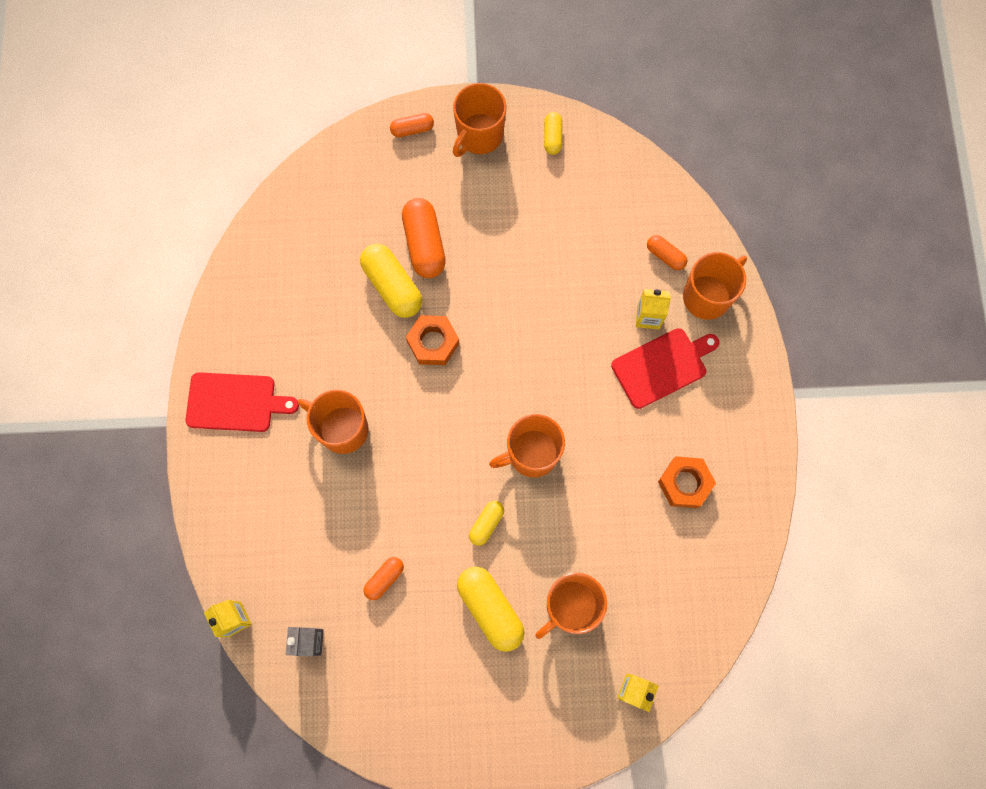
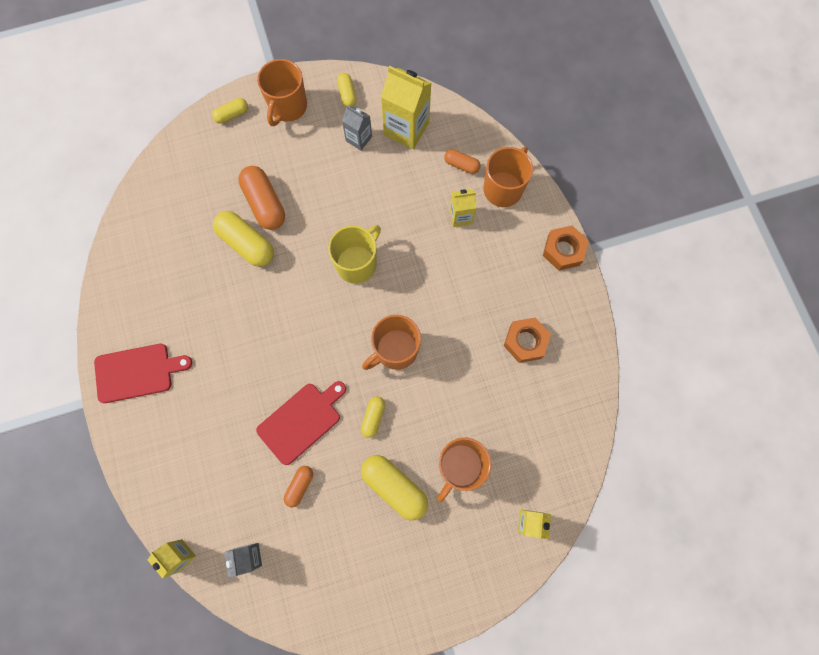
camera: 15 degrees left, 0 degrees up
(342, 429) = (233, 371): orange mug -> none
(412, 129) = (232, 115): orange capsule -> yellow capsule
(433, 342) = (291, 281): orange nut -> orange nut (563, 250)
(513, 342) = (357, 263): none -> yellow mug
(552, 194) = (358, 139): none -> grey carton
(611, 196) = (406, 129): none -> yellow carton
(662, 366) = (482, 252): red cutting board -> red cutting board (301, 421)

